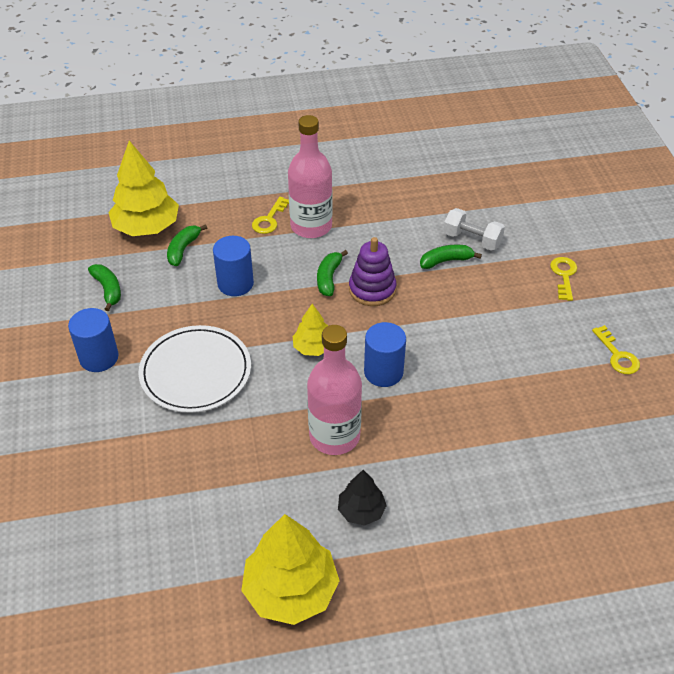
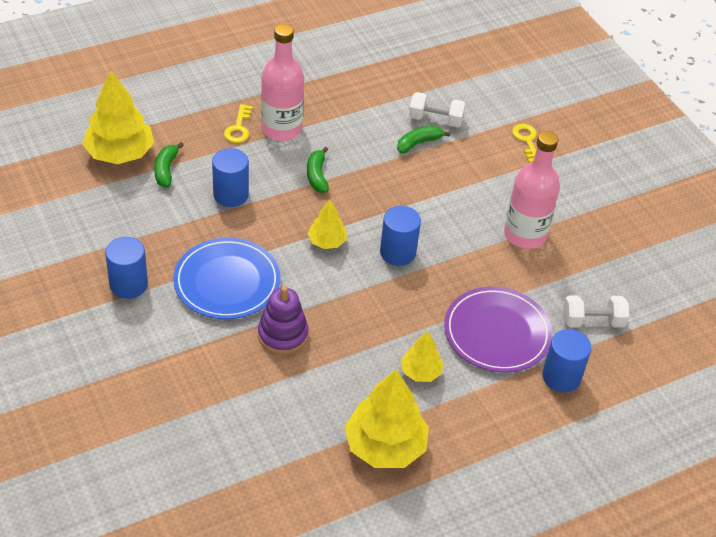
camera: 20 degrees left, 0 degrees up
(108, 290) = (108, 220): green banana -> none
(195, 372) = (227, 282): white plate -> blue plate
(334, 436) = (375, 315): pink bottle -> pink bottle (525, 234)
(361, 510) = (420, 372): black tree -> yellow tree
(372, 289) = (361, 180): purple stacking toy -> purple stacking toy (283, 335)
(462, 482) = (497, 332): none -> purple plate
(521, 550) = (561, 377): none -> blue cylinder
(578, 490) = (592, 321): none -> white dumbbell
(617, 355) = (592, 204): yellow key -> none

